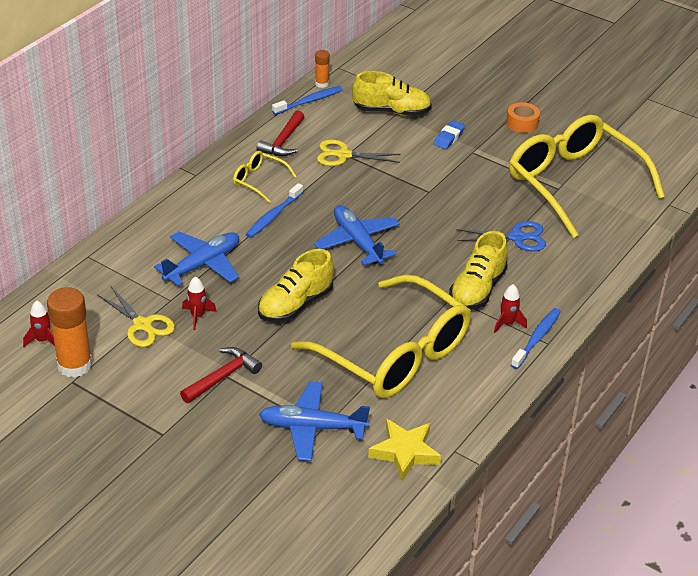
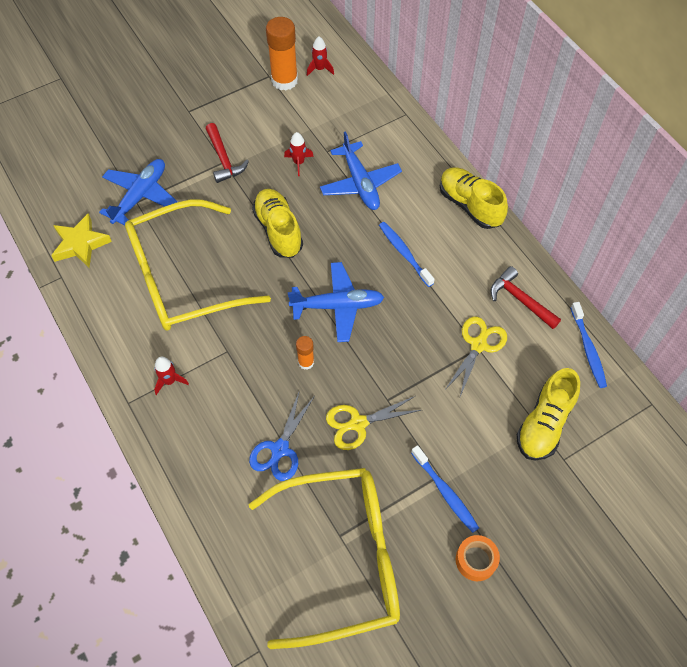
camera: 115 degrees right, 20 degrees up
(142, 325) = (306, 127): yellow scissors -> yellow scissors (358, 423)
(259, 181) = (462, 259): yellow glasses -> none
(321, 83) = (620, 374): orange glue stick -> orange glue stick (306, 362)
(449, 138) = (474, 462): blue eraser -> none
(477, 289) = (225, 377): yellow shoe -> yellow shoe (470, 205)
(537, 338) = (138, 396): blue toothbrush -> blue toothbrush (445, 492)

